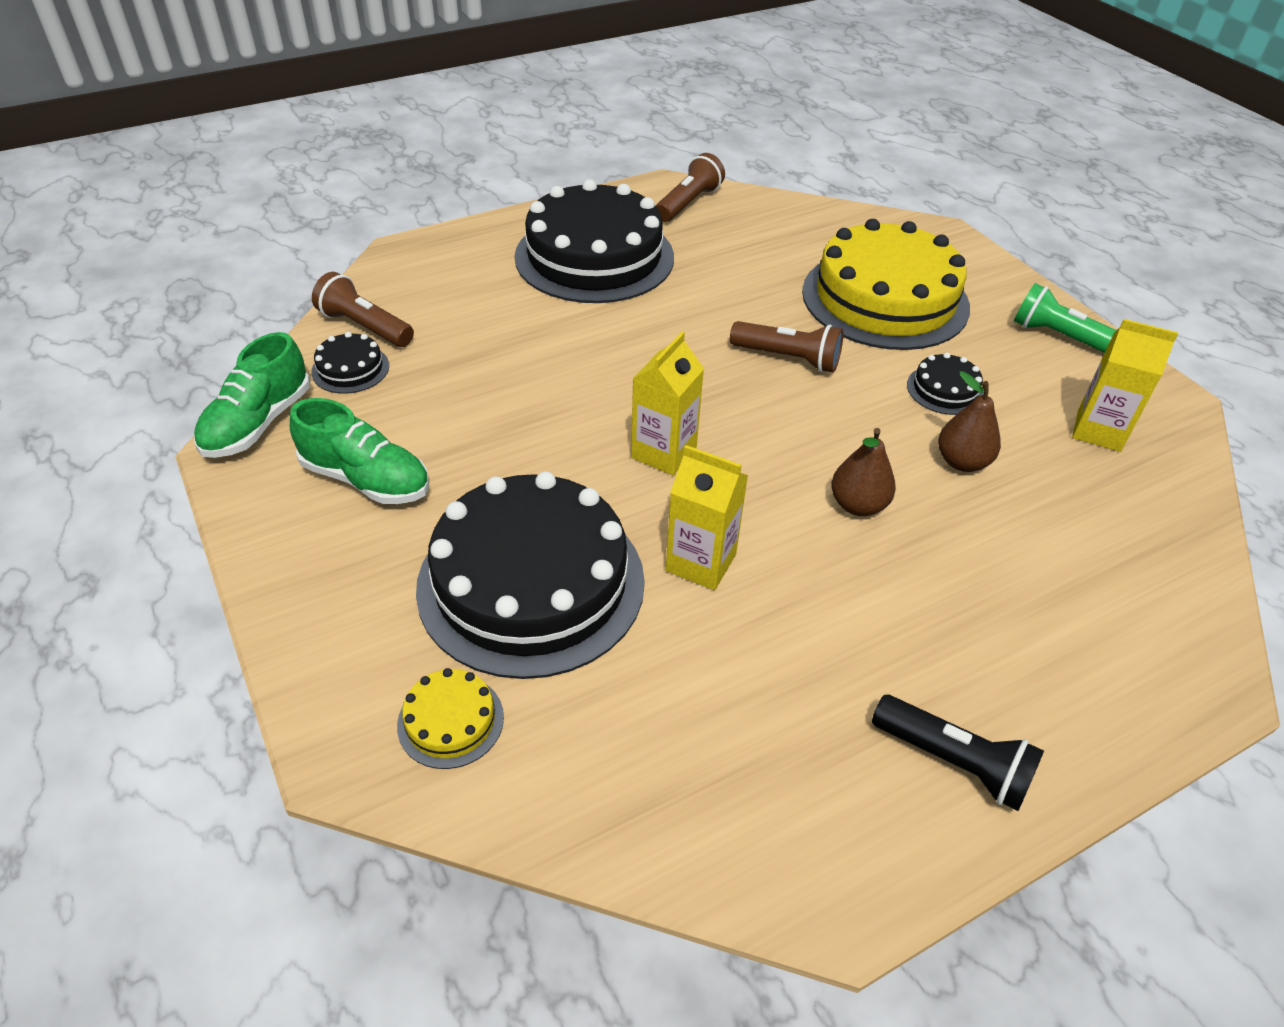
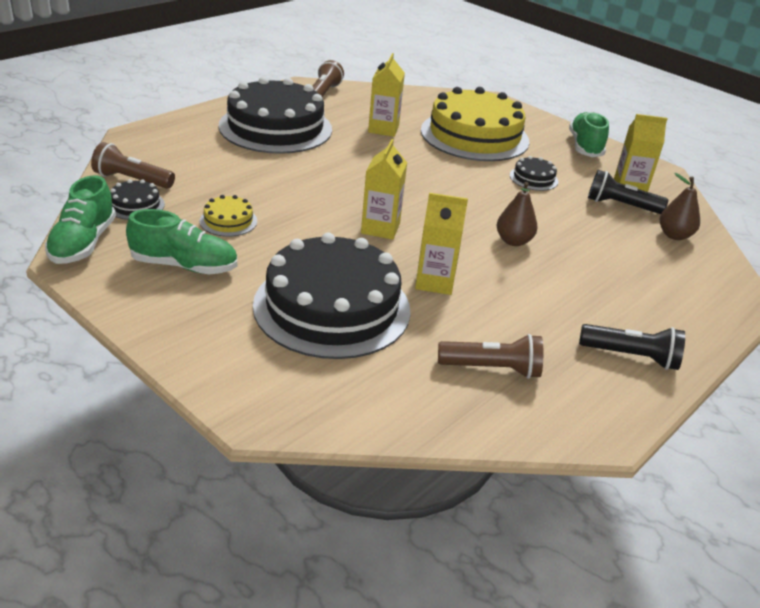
camera: 20 degrees left, 10 degrees down
(450, 721) = (319, 387): yellow cake -> yellow cake (228, 221)
(749, 274) = (383, 129): none -> yellow carton
(788, 358) = (432, 171): brown flashlight -> brown flashlight (492, 369)
(962, 462) = (561, 213): brown pear -> brown pear (674, 235)
(1060, 337) = (585, 146): green flashlight -> green shoe
(1069, 460) = (620, 205): none -> black flashlight

